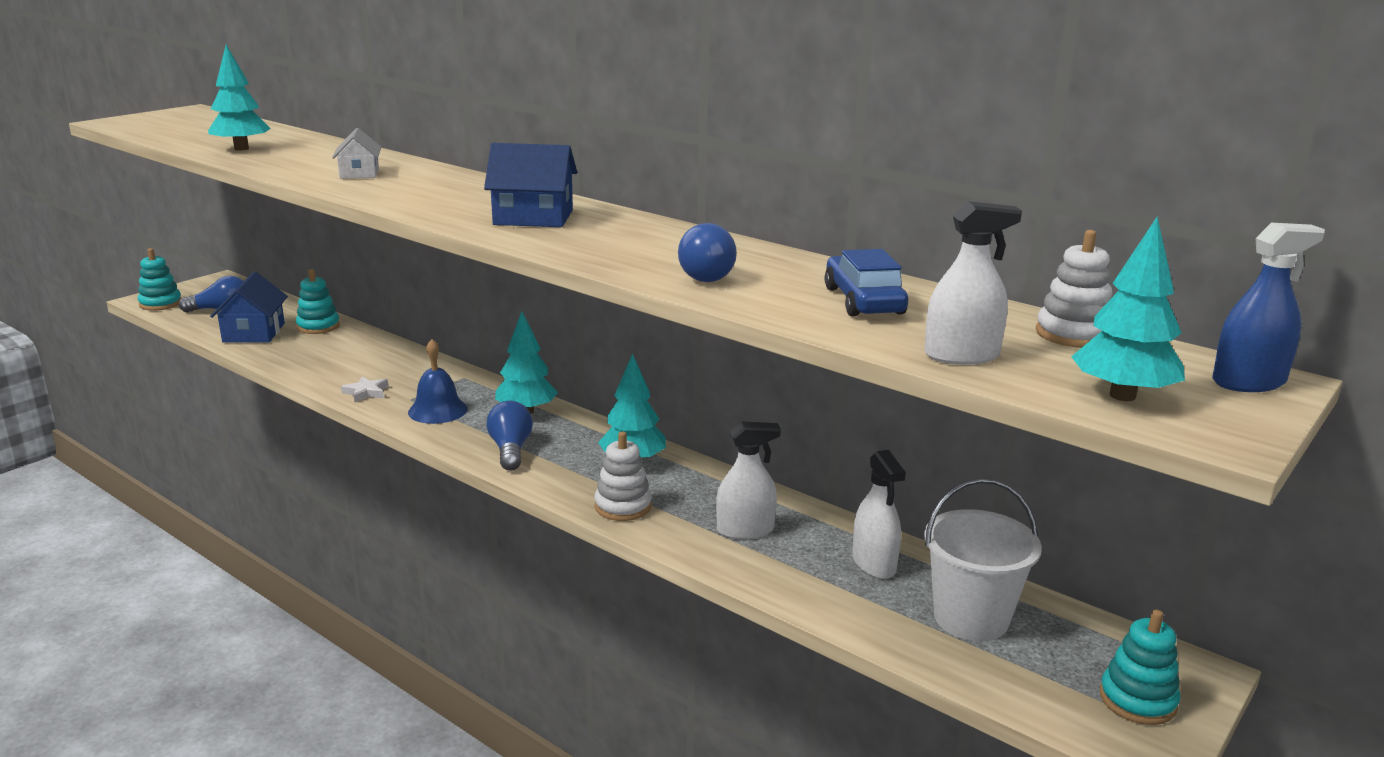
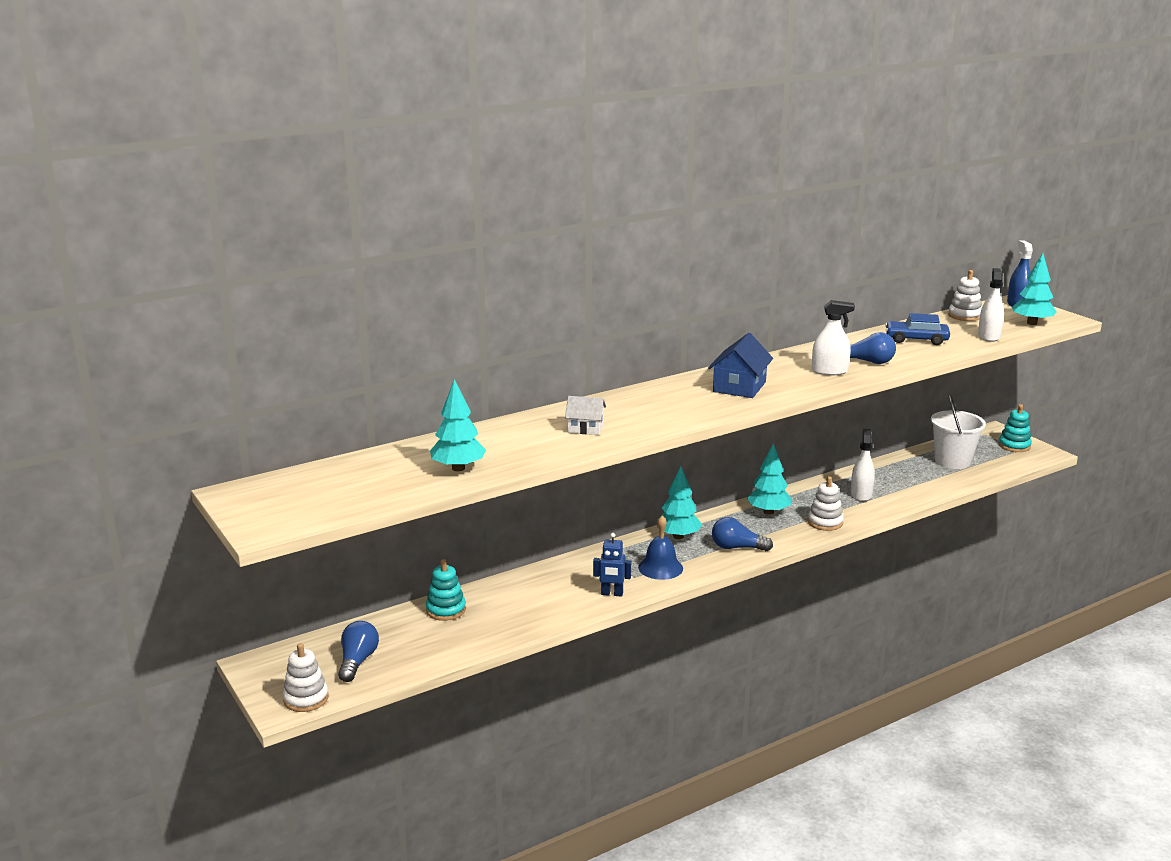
camera: 70 degrees left, 0 degrees up
(160, 304) = (306, 698): turquoise stacking toy -> white stacking toy
(254, 333) = (438, 643): blue house -> none
(366, 392) = (612, 594): white star -> blue robot
(874, 563) = (902, 471): white spray bottle -> white spray bottle (829, 371)

